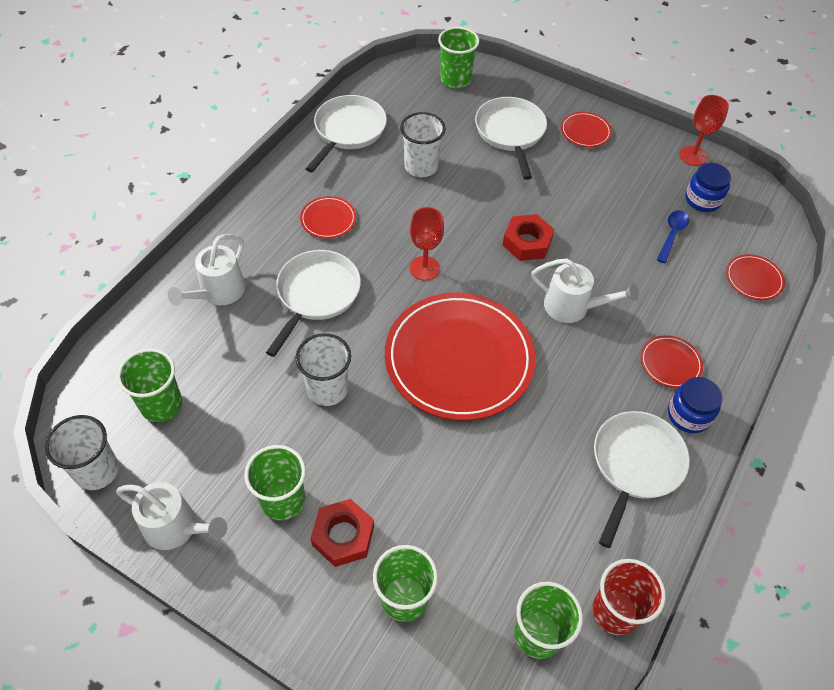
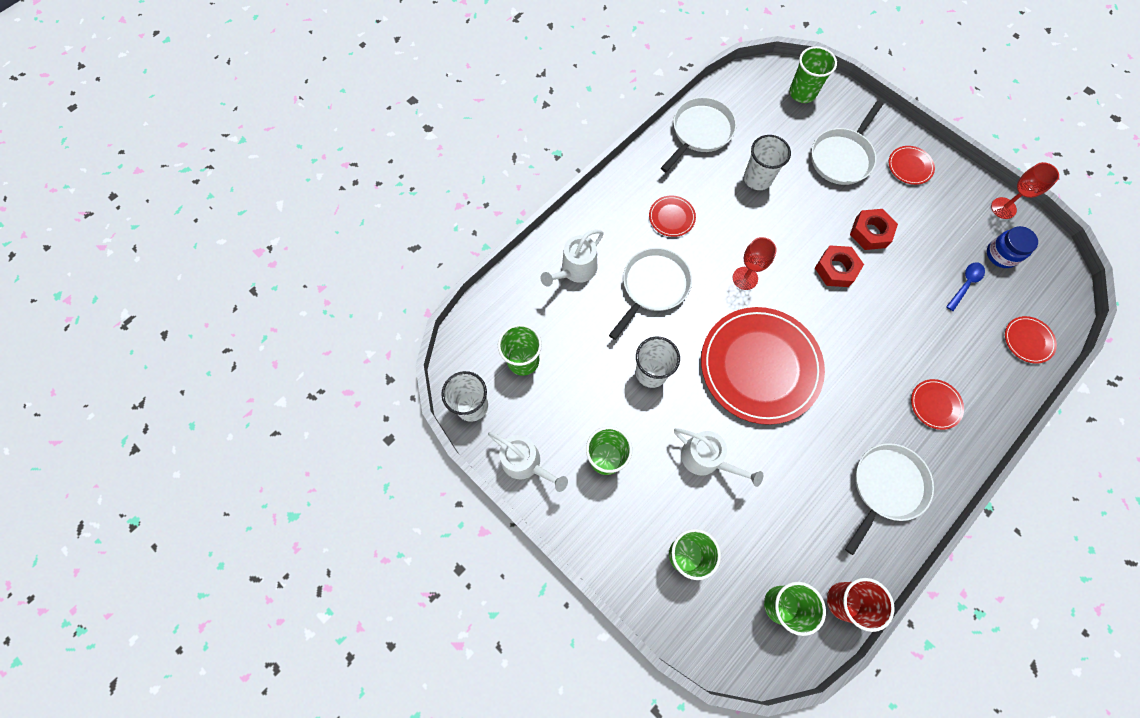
camera: 15 degrees right, 15 degrees up
(343, 536) = (647, 496): red nut -> red nut (870, 232)
(510, 133) = (842, 157): white pan -> white pan turned 150 degrees counterclockwise
(573, 307) = (863, 337): white watering can -> white watering can (706, 459)
(688, 415) = (940, 453): blue jar -> none

